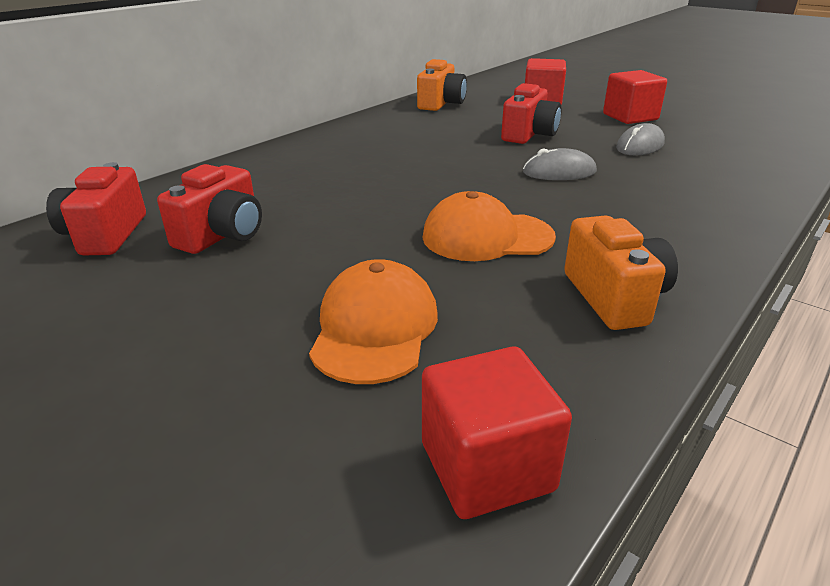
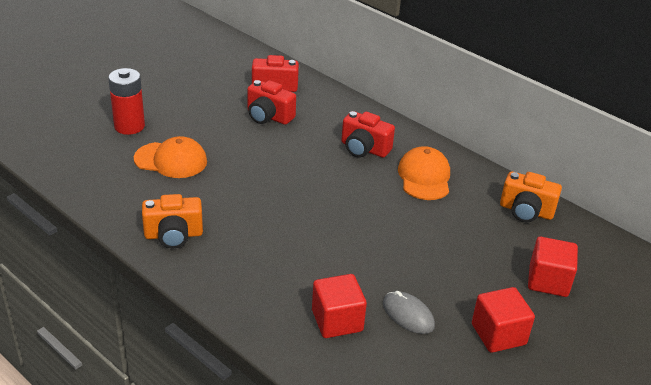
camera: 90 degrees right, 5 degrees up
(217, 418) = (129, 126): none -> red battery
(486, 237) = (249, 202): orange cap -> orange cap (424, 177)
(487, 467) = (83, 180): red cube -> red cube (337, 321)
(529, 135) = (436, 252): red camera -> red camera (364, 149)
(559, 172) = (347, 251): grey mouse -> none

